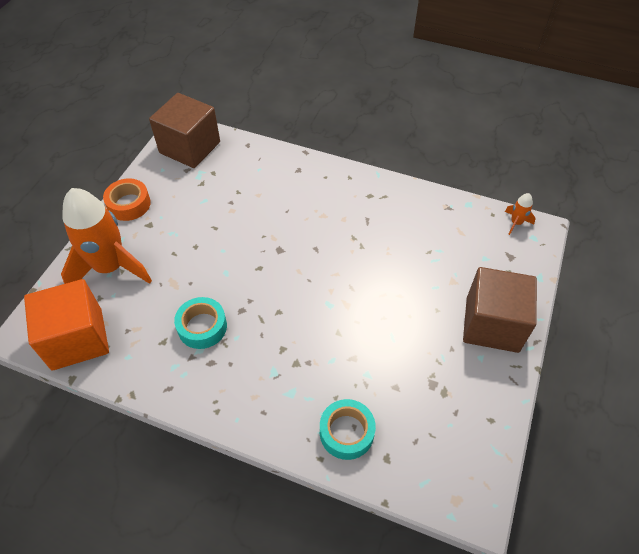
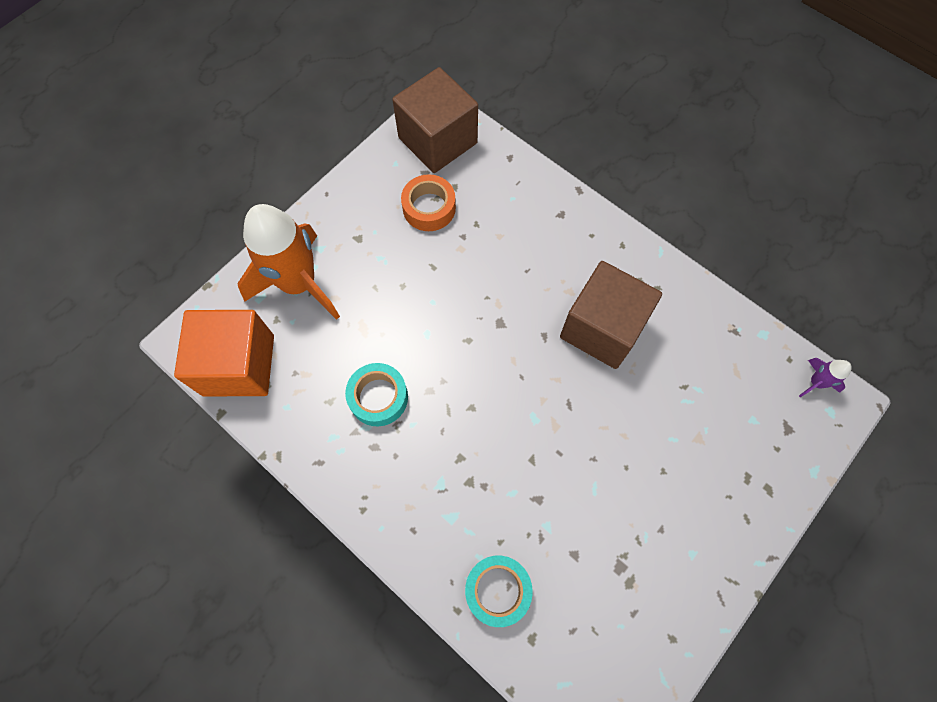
camera: 20 degrees right, 15 degrees up
(129, 204) = (343, 202): orange tape -> orange tape (429, 208)
(492, 324) = (725, 515): brown cube -> brown cube (602, 328)
(516, 223) = (815, 382): orange rocket -> purple rocket

